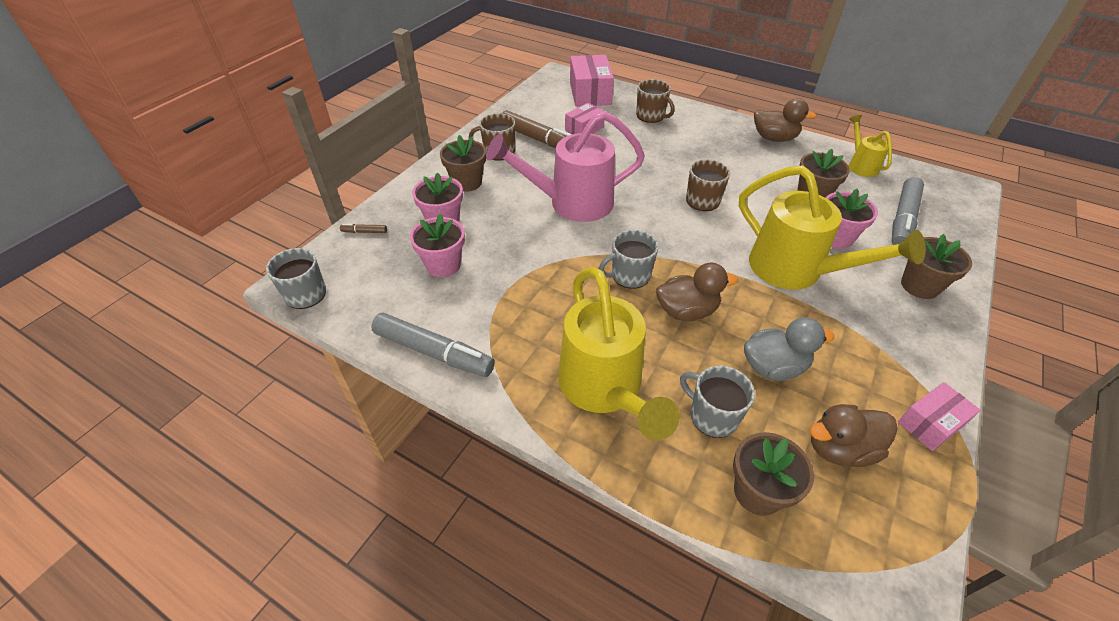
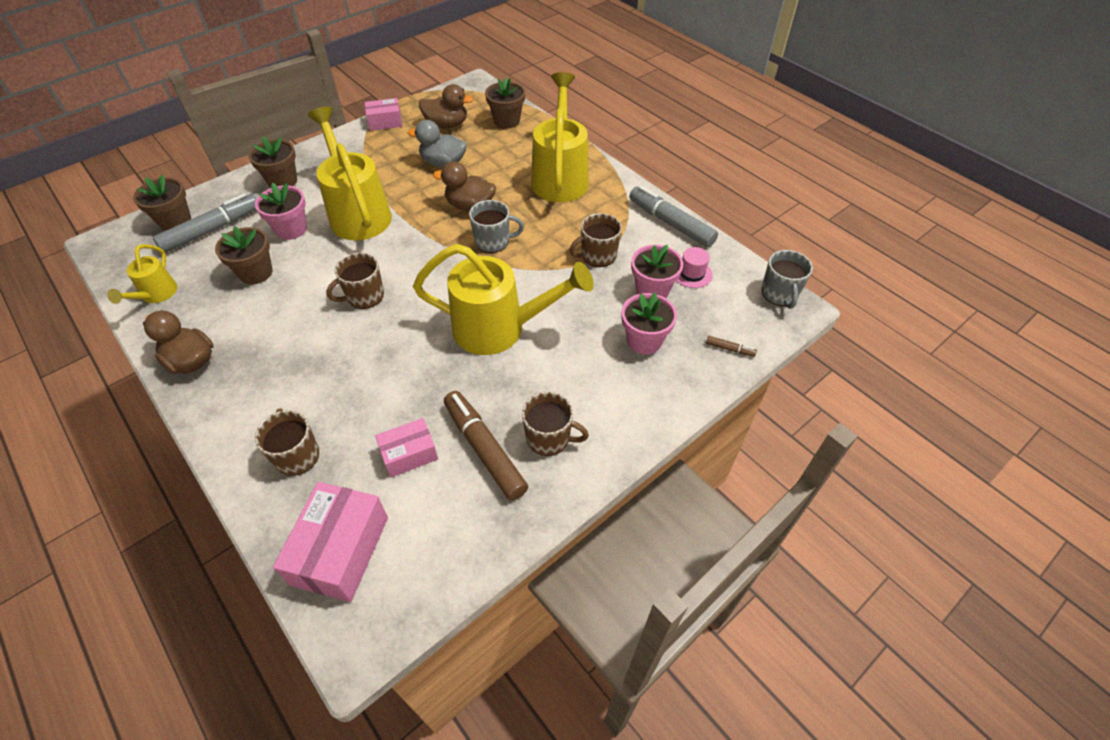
camera: 160 degrees left, 5 degrees up
(402, 293) = (692, 274): none -> pink hat
(467, 182) = (605, 392): brown flower pot -> brown flower pot (175, 221)
(510, 288) = (598, 255): none -> brown mug
(572, 203) = (499, 328): pink watering can -> yellow watering can
(712, 416) = (503, 151): grey mug -> none

